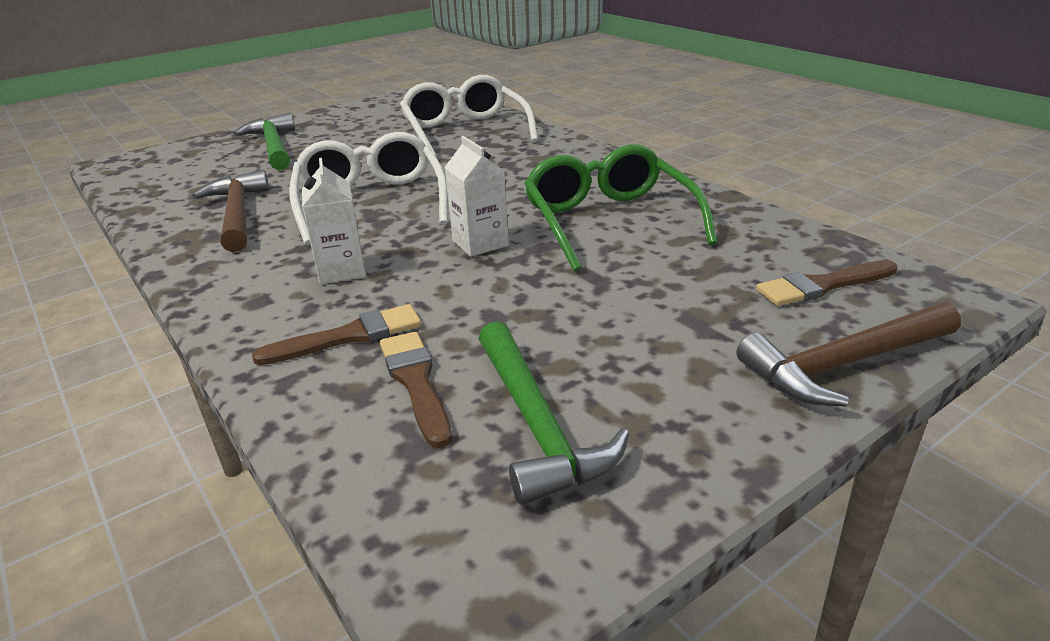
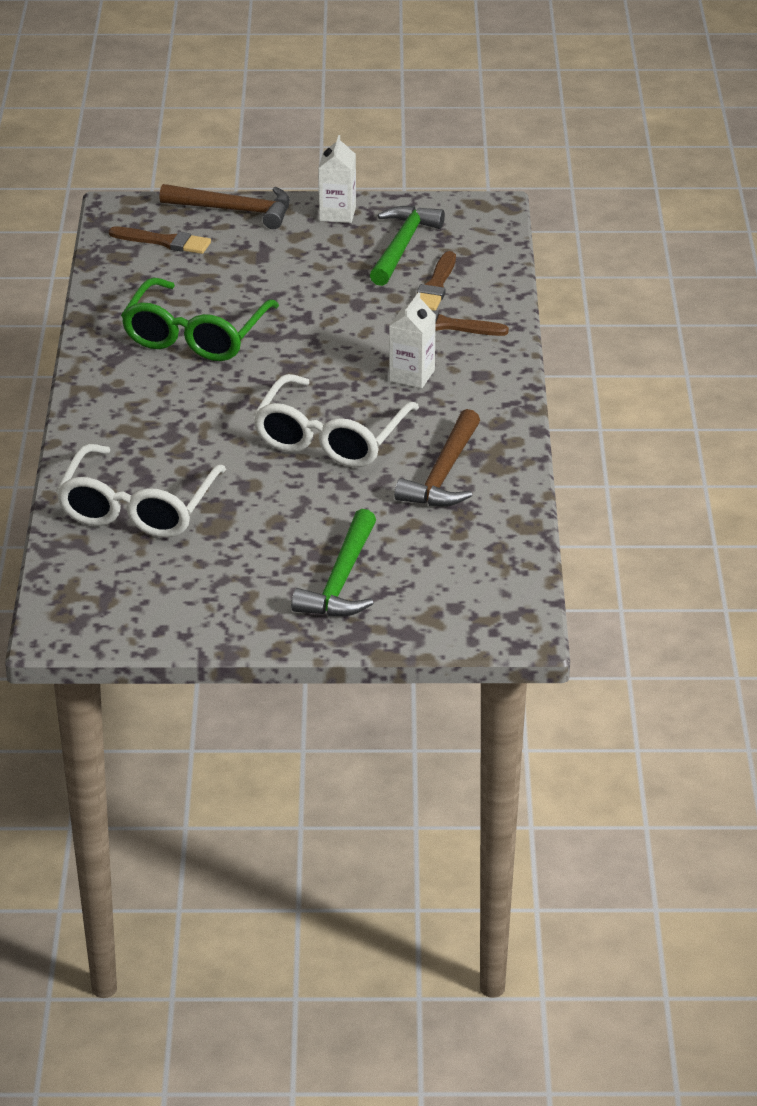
camera: 145 degrees left, 5 degrees up
(480, 243) = (301, 357): white carton -> white carton (337, 214)

